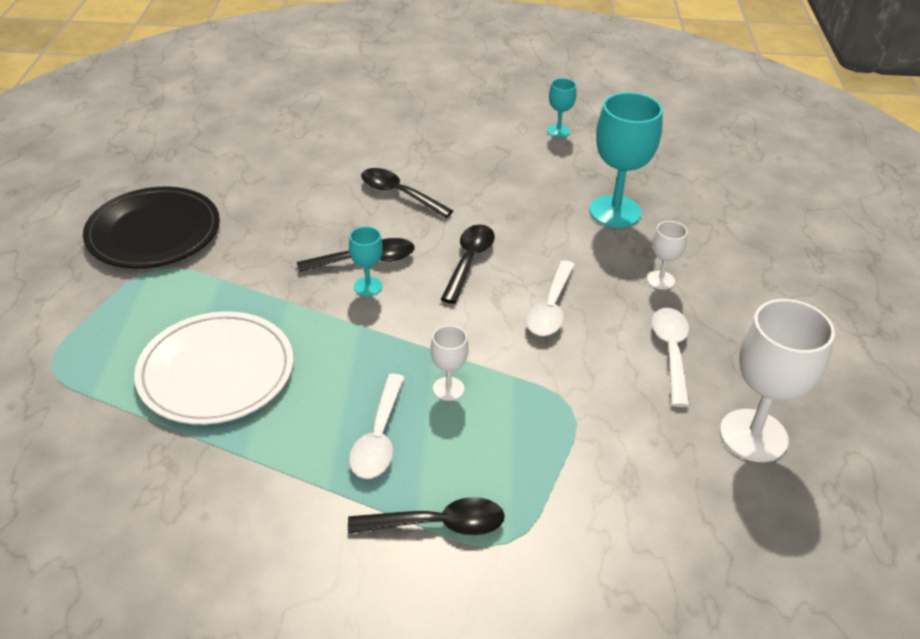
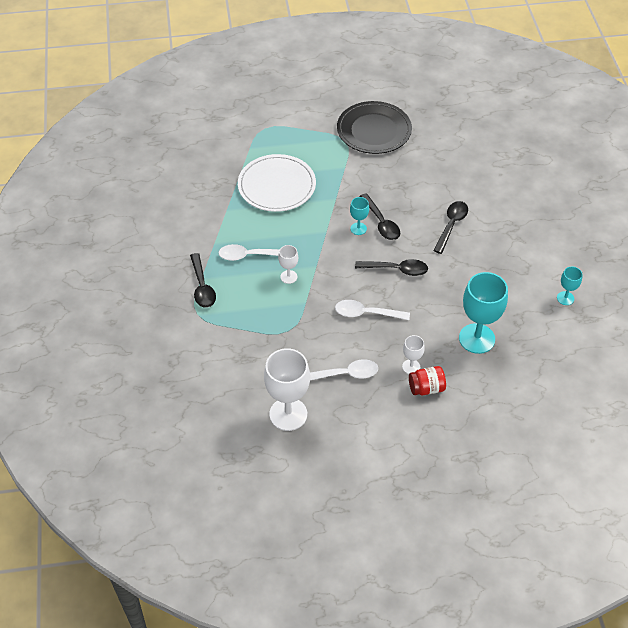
camera: 80 degrees right, 10 degrees up
(700, 272) = (426, 388): none -> red jar

